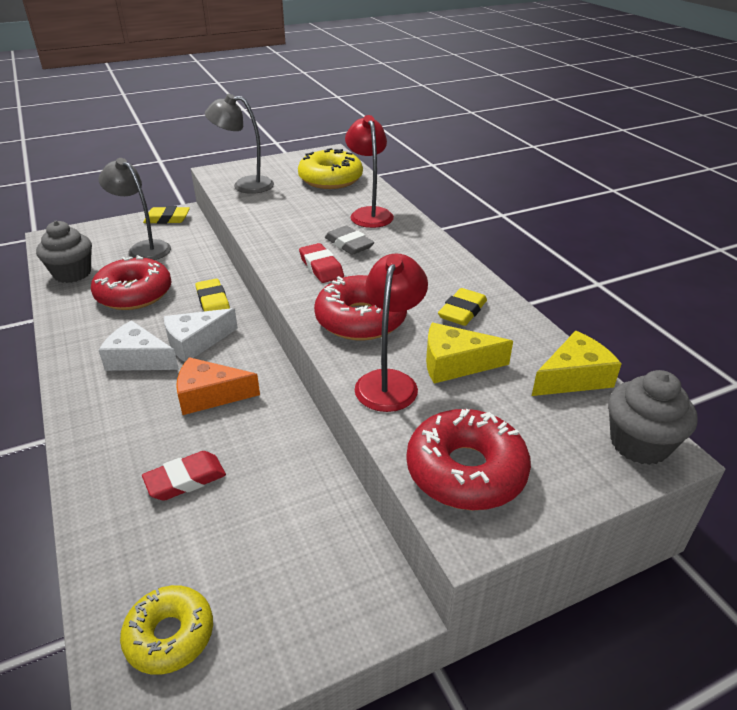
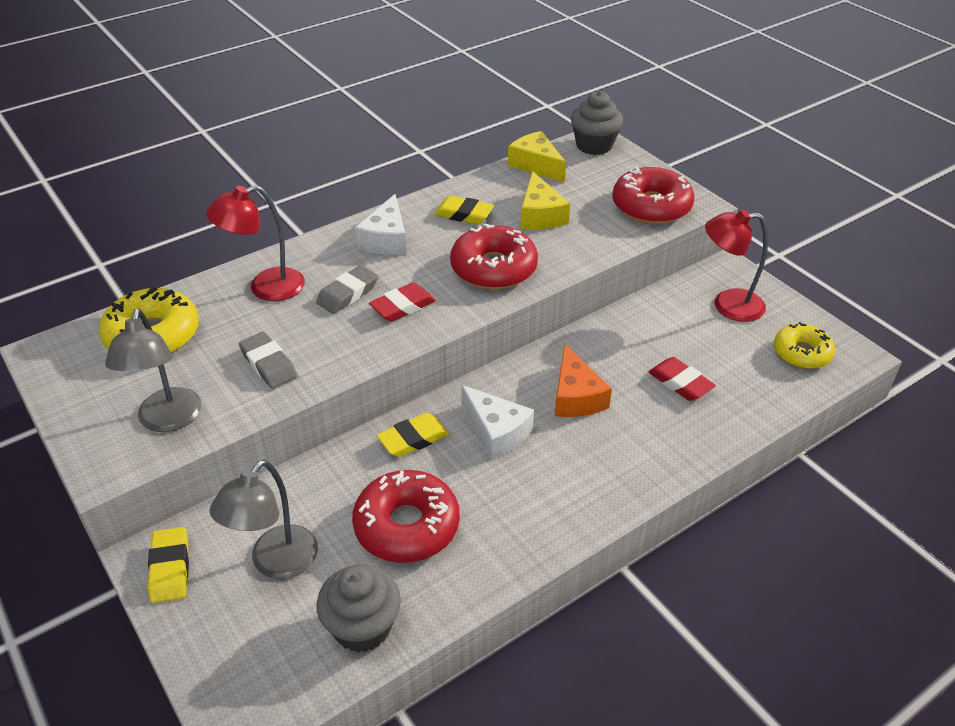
camera: 100 degrees left, 5 degrees up
(138, 359) = (539, 470): white cheese -> white cheese (386, 239)
(279, 214) = (269, 364): none -> grey eraser
(389, 381) = (575, 244): red lamp -> red lamp (727, 305)

